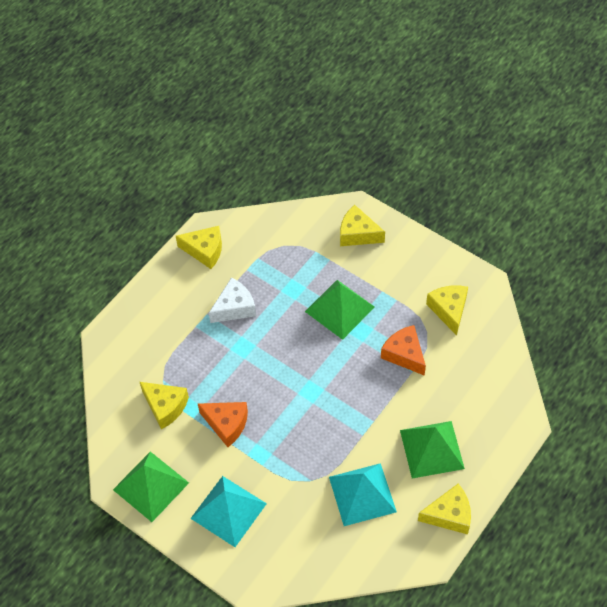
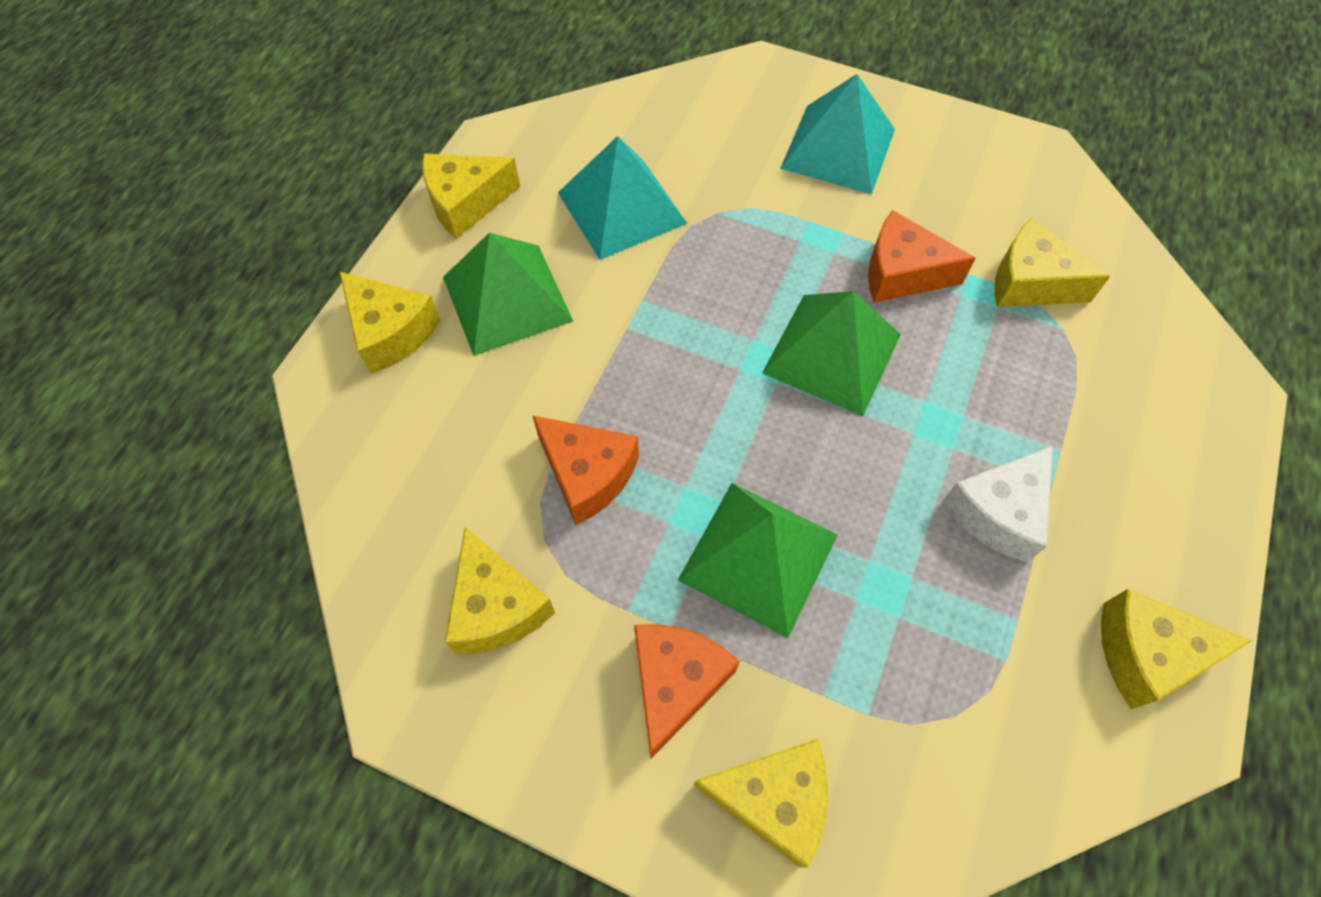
camera: 165 degrees right, 5 degrees up
(151, 486) = (982, 160): green pyramid -> green pyramid (831, 353)
(383, 273) = (675, 683): none -> orange cheese
(492, 441) = (390, 332): none -> yellow cheese

